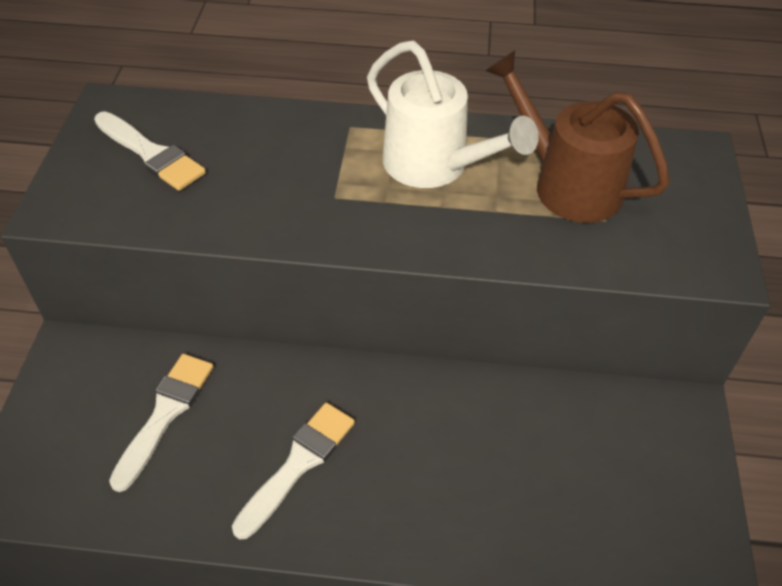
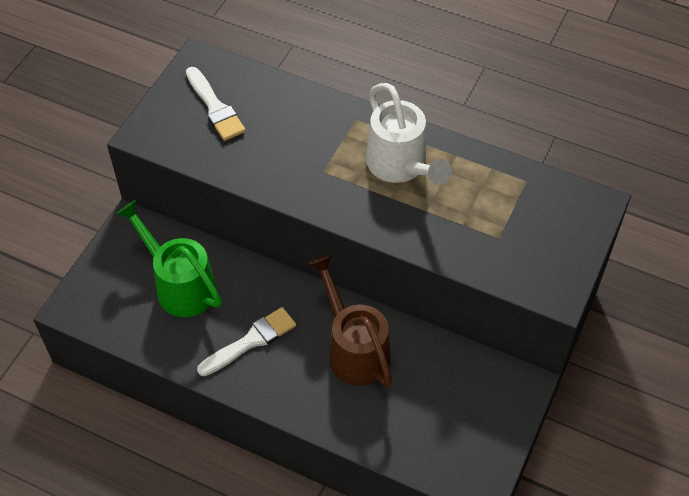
camera: 20 degrees right, 5 degrees up
(165, 414) = (179, 284): white brush -> green watering can
(566, 183) = (485, 203): brown watering can -> brown watering can (354, 349)

